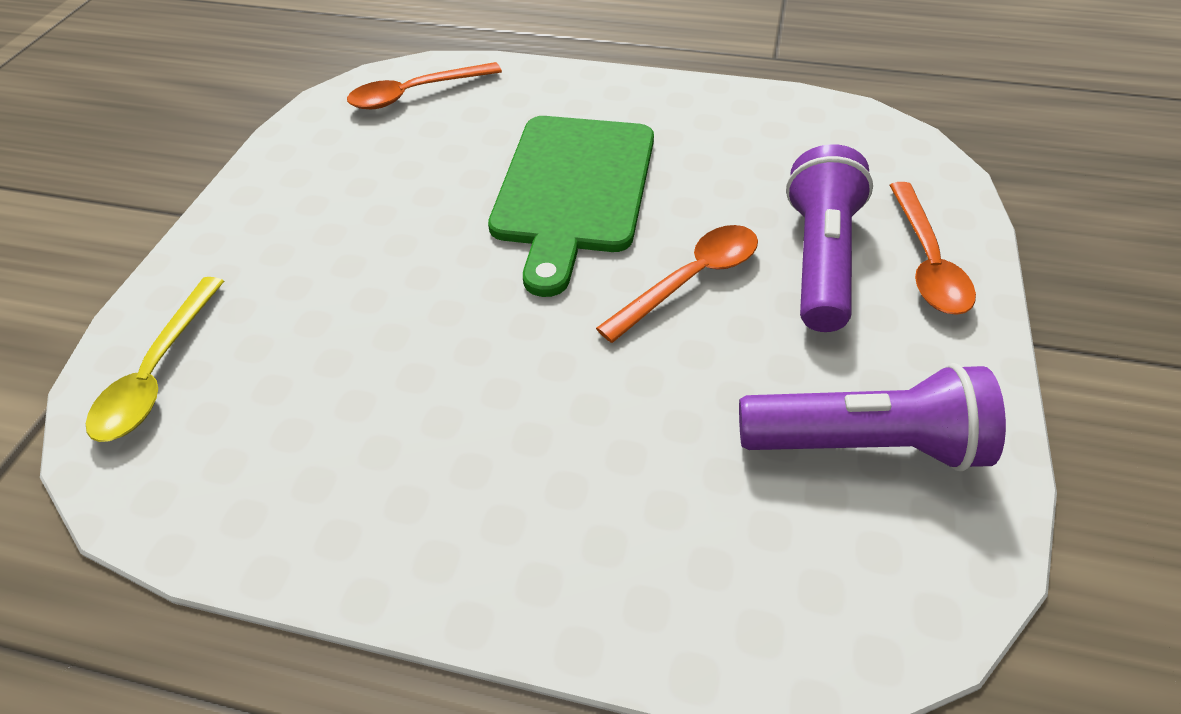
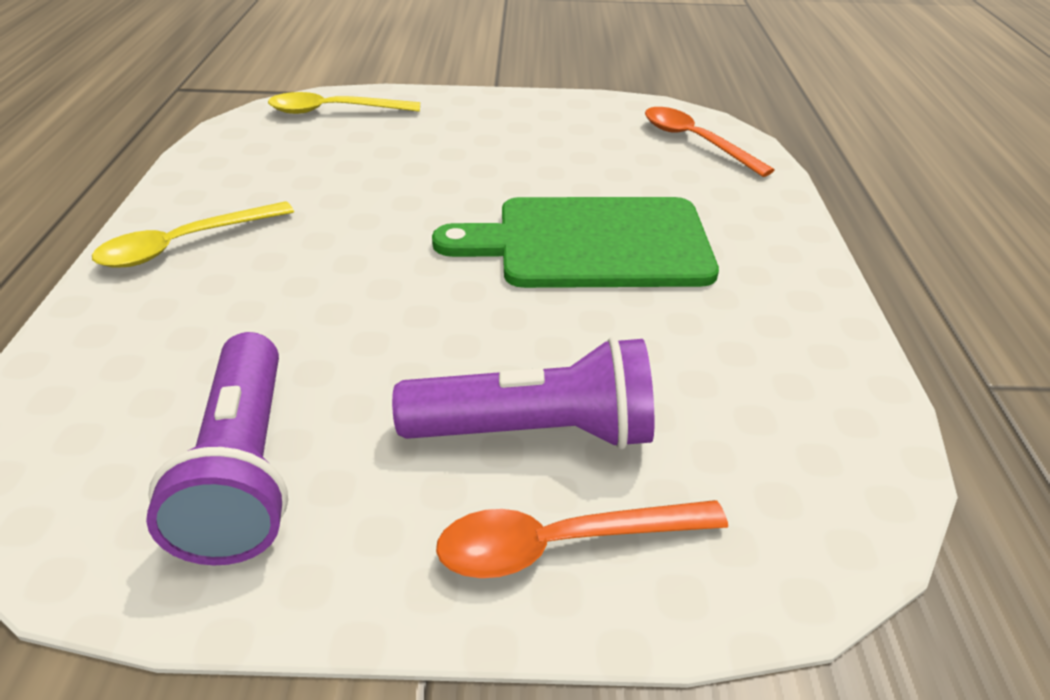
camera: 75 degrees right, 10 degrees down
(471, 529) = (185, 244): none -> yellow spoon
(690, 280) = (474, 330): orange spoon -> none

